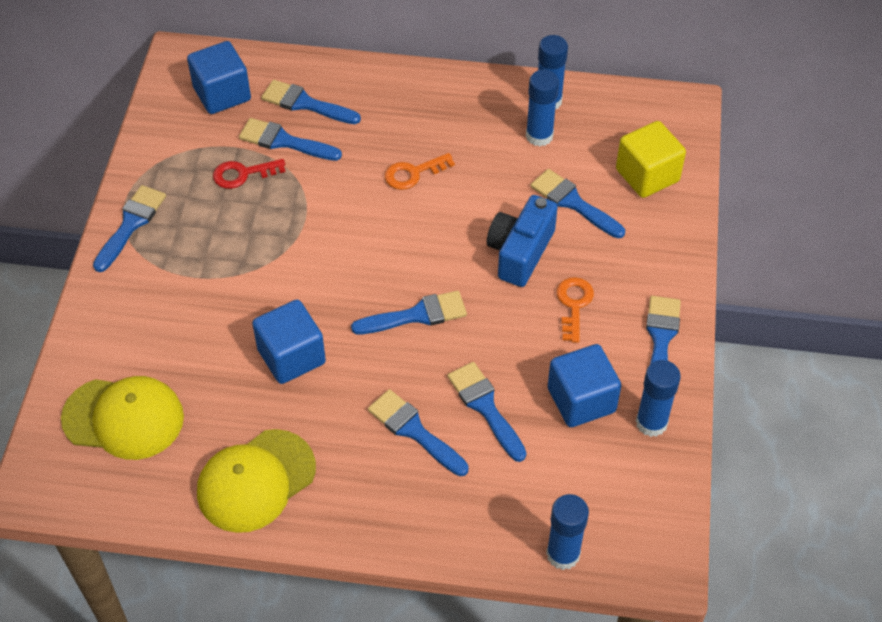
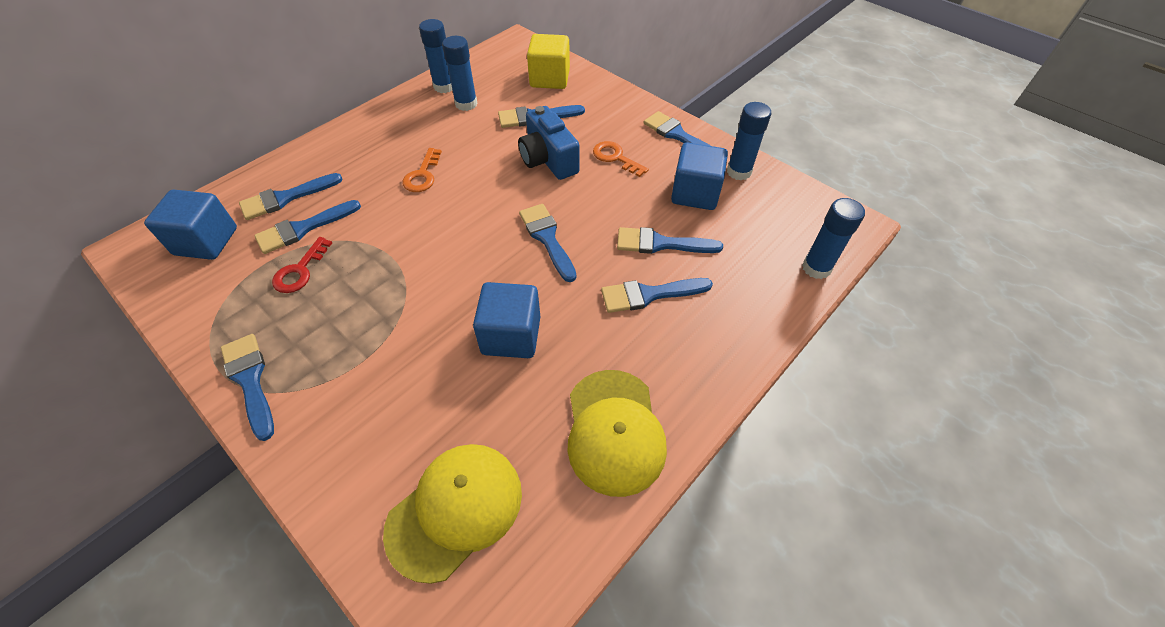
camera: 55 degrees left, 0 degrees up
(417, 315) = (547, 238): blue brush -> blue brush turned 45 degrees counterclockwise

